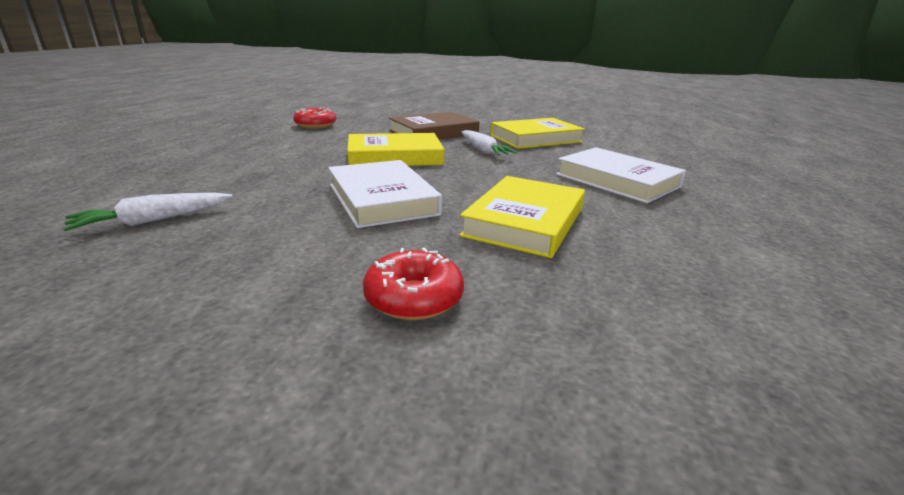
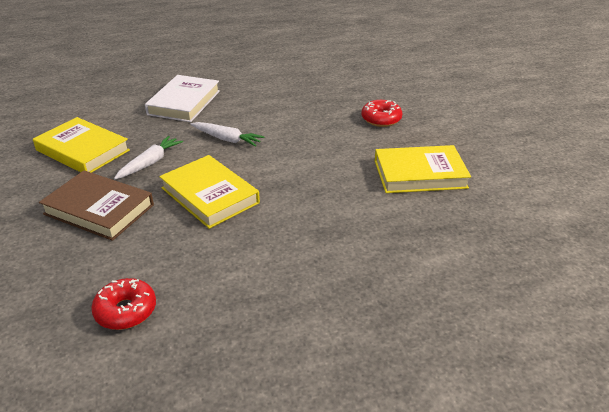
camera: 120 degrees left, 10 degrees up
(153, 220) = (423, 219): white carrot -> white carrot (227, 139)
(382, 199) = (303, 163): white book -> none
(524, 221) = (284, 115): yellow book -> yellow book (420, 174)

